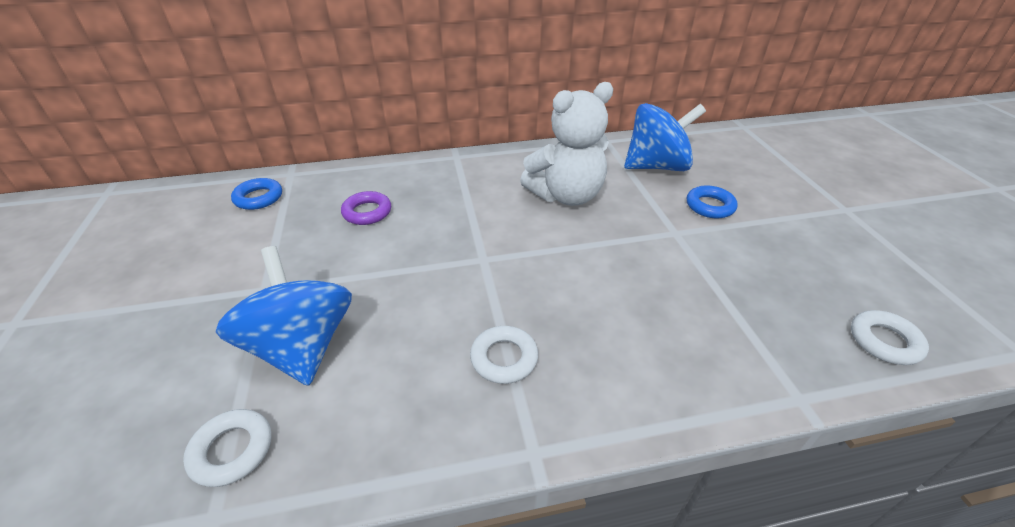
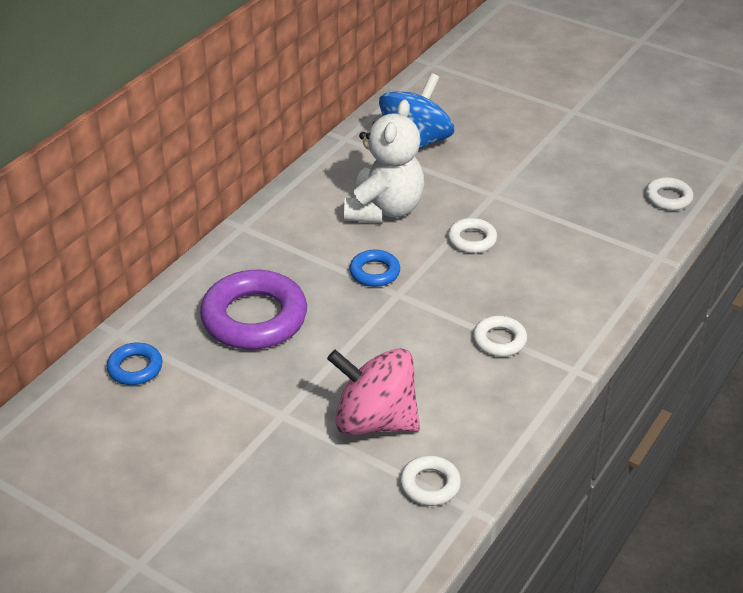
camera: 45 degrees left, 0 degrees up
(302, 347) = (375, 421): blue spinning top -> pink spinning top
(367, 212) = (254, 318): purple ring -> purple ring, size x2.01
(605, 256) = (472, 240): none -> white ring
(710, 206) = (491, 159): blue ring -> blue ring (374, 272)

